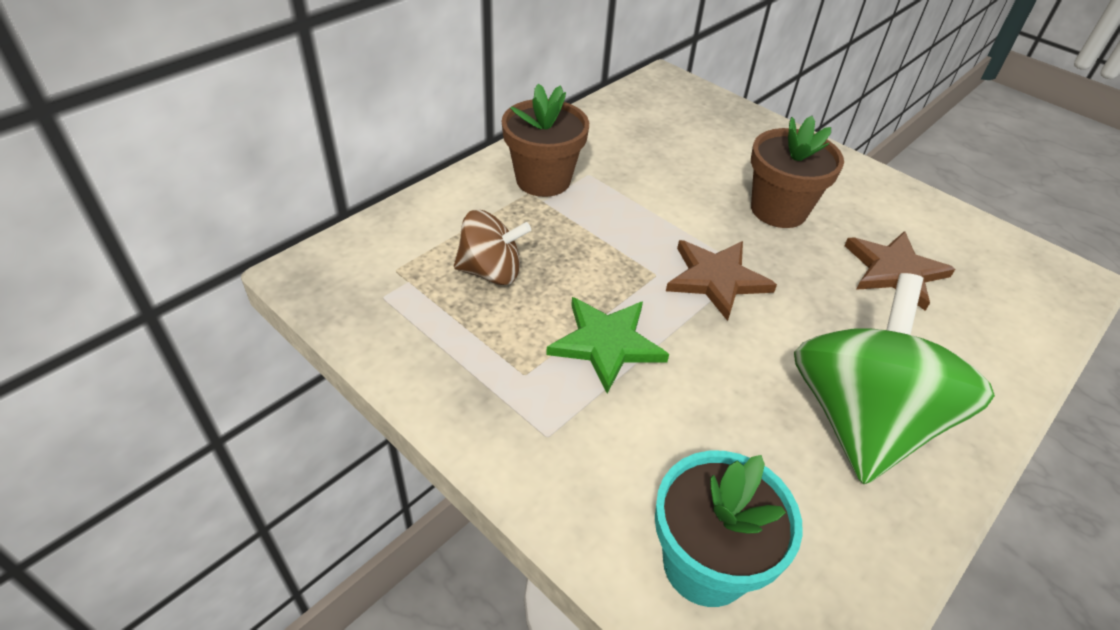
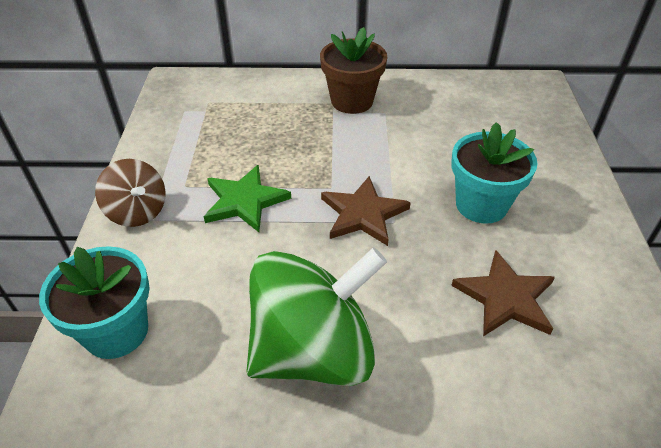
camera: 50 degrees right, 0 degrees up
(491, 271) = (248, 130): brown spinning top -> brown spinning top (137, 212)
(778, 210) = (481, 205): brown flower pot -> turquoise flower pot

